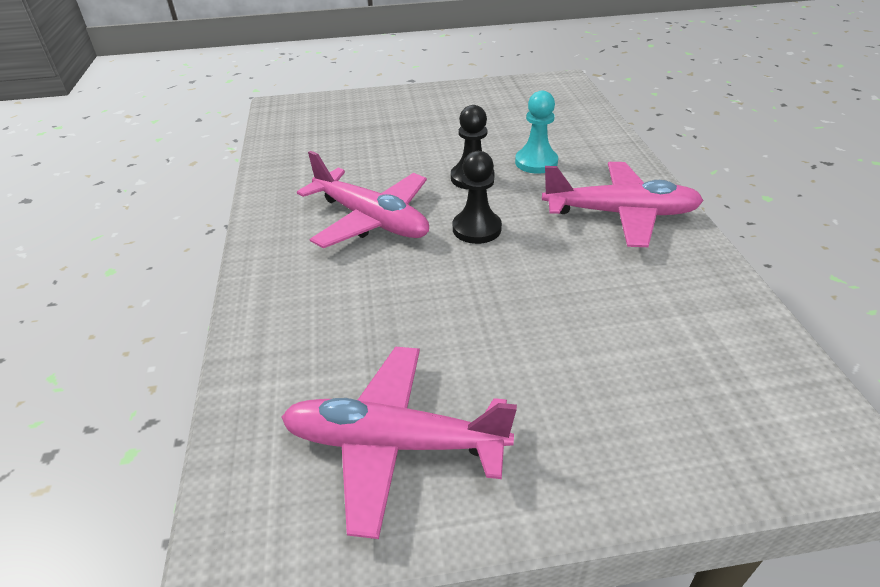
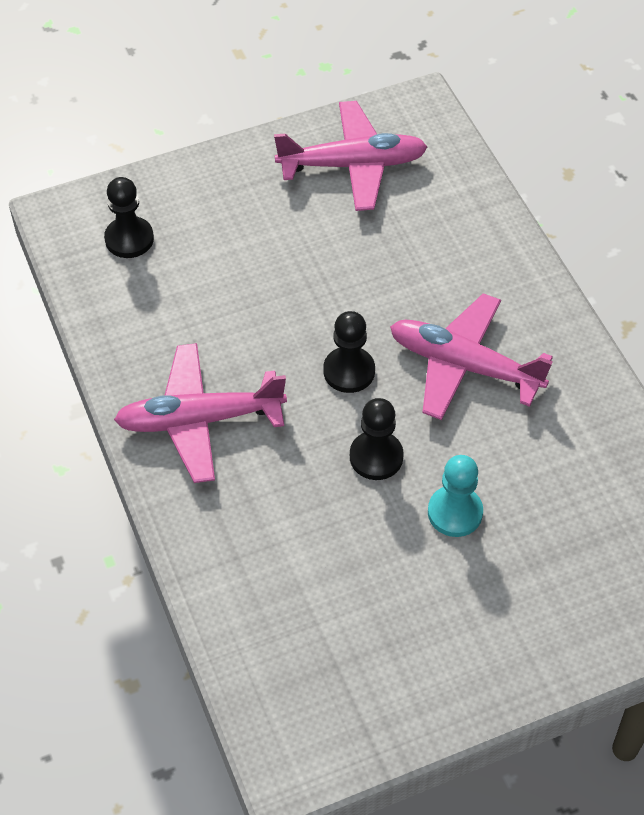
camera: 165 degrees right, 15 degrees up
(536, 162) = (304, 503): turquoise pawn -> turquoise pawn (455, 512)
(726, 389) = (129, 239): none -> black pawn

